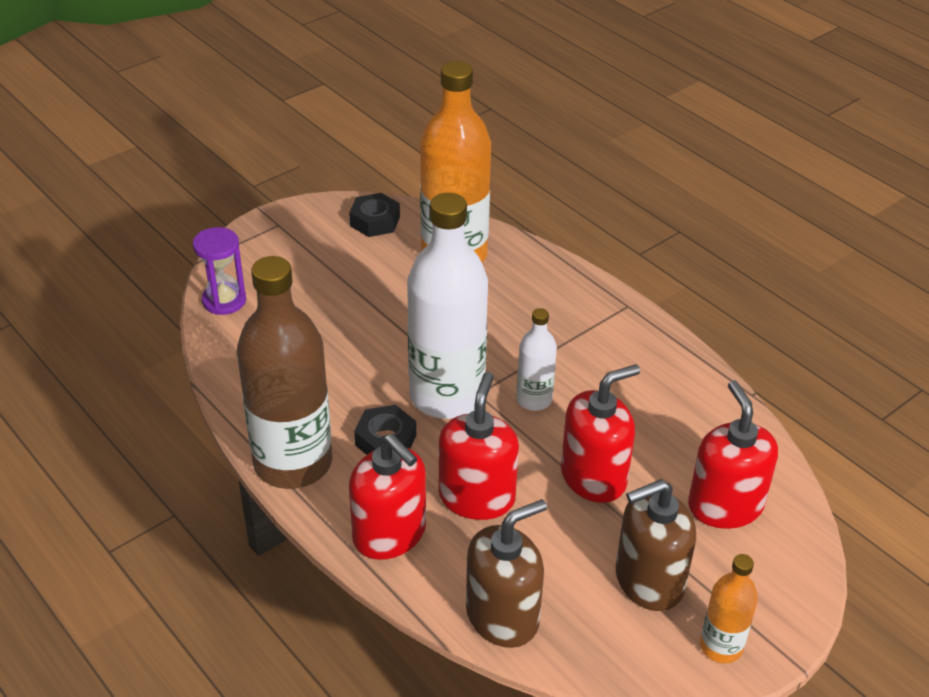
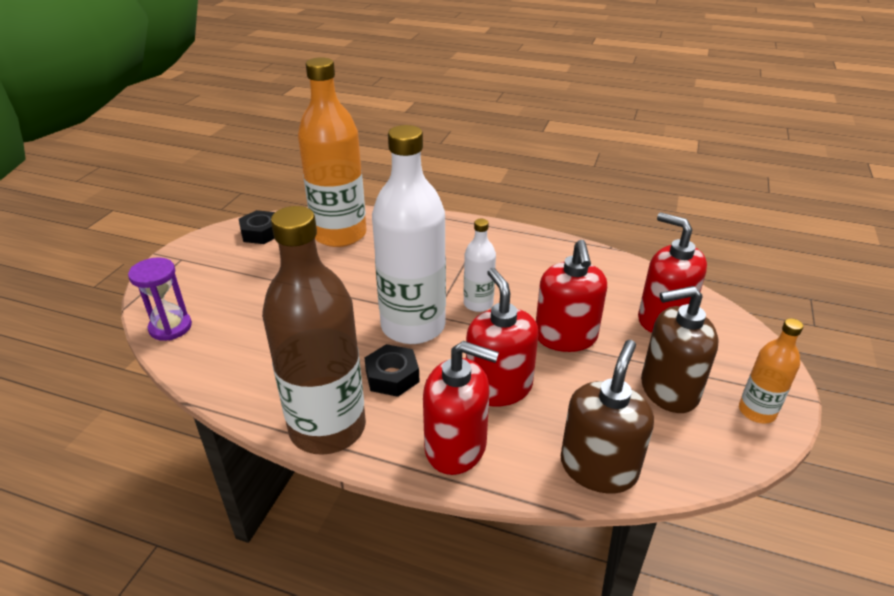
camera: 30 degrees left, 5 degrees down
(593, 477) = (565, 337): red soap dispenser -> red soap dispenser turned 150 degrees clockwise
(648, 581) = (668, 390): brown soap dispenser -> brown soap dispenser turned 45 degrees clockwise

